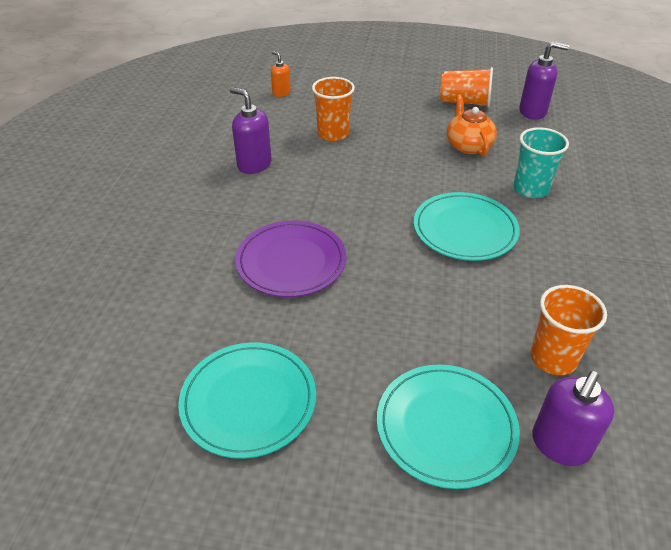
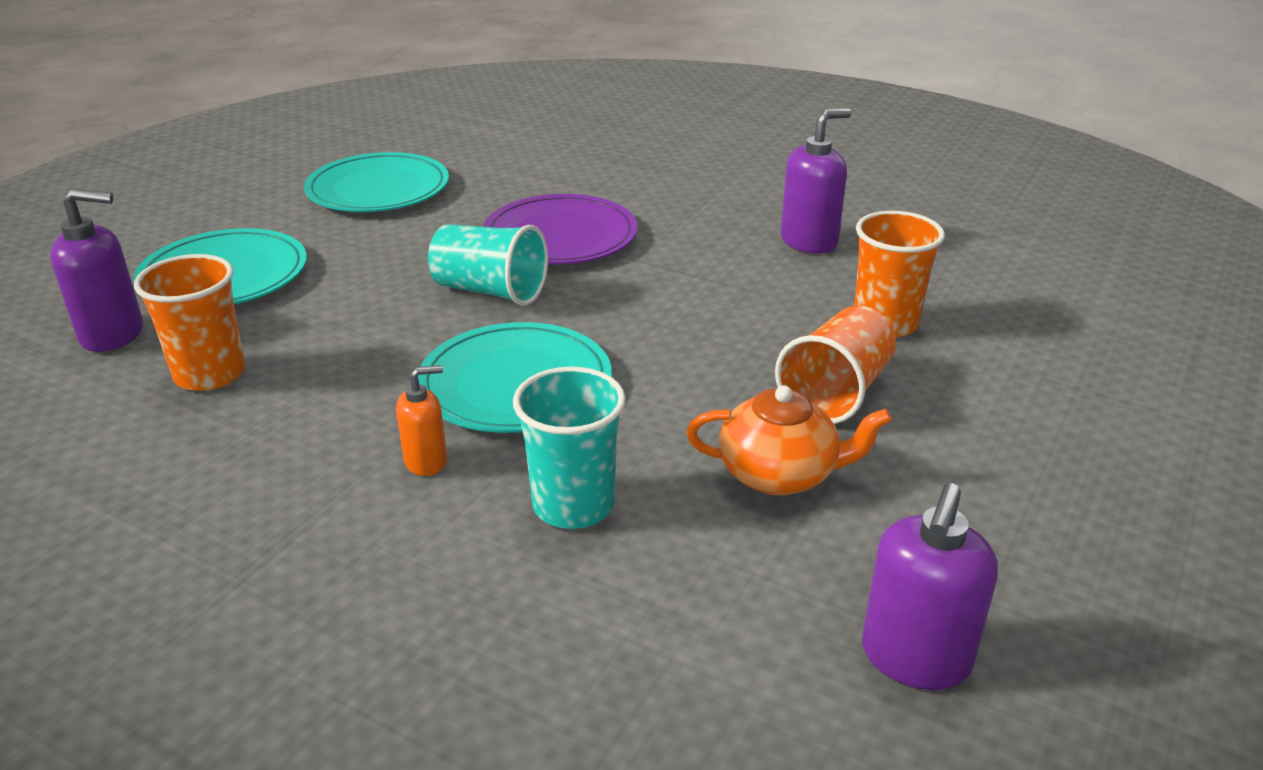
camera: 110 degrees right, 10 degrees down
(281, 93) = (1066, 297): orange soap dispenser -> orange soap dispenser (426, 461)
(381, 270) = (490, 291): none -> turquoise cup
(465, 102) = (994, 538): orange cup -> orange cup (836, 393)
(560, 445) = (113, 334): purple soap dispenser -> purple soap dispenser turned 120 degrees clockwise

